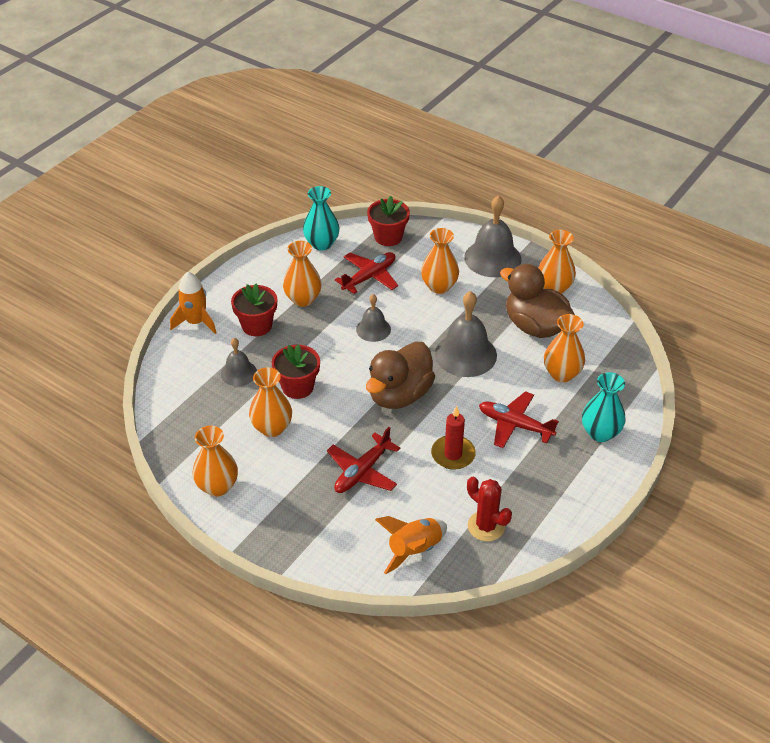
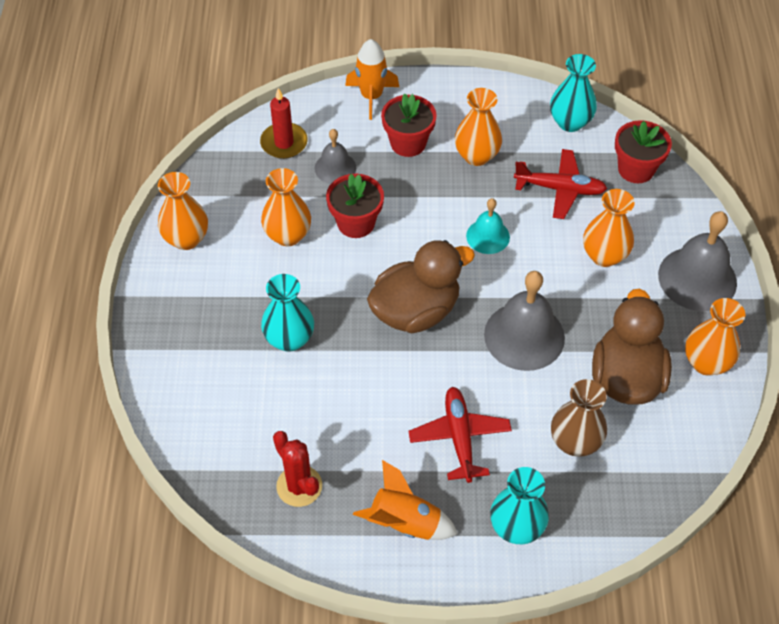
camera: 55 degrees right, 10 degrees up
(362, 472) = (289, 339): red plane -> turquoise vase
(373, 329) = (488, 236): grey bell -> turquoise bell
(399, 395) = (416, 311): brown duck -> brown duck turned 150 degrees clockwise
(414, 550) = (224, 439): orange rocket -> orange rocket (405, 523)
(453, 454) = (372, 403): red candle -> red candle (284, 143)
(486, 526) = (299, 486): red cactus -> red cactus turned 45 degrees counterclockwise
(561, 374) = (575, 442): orange vase -> brown vase

